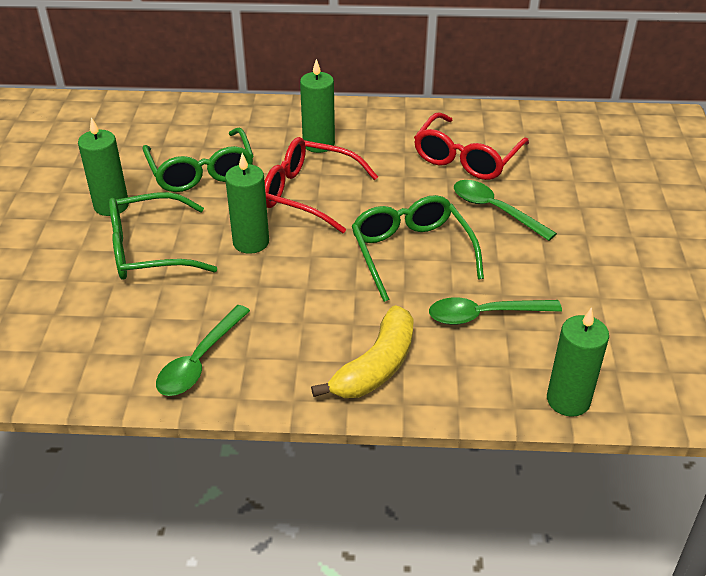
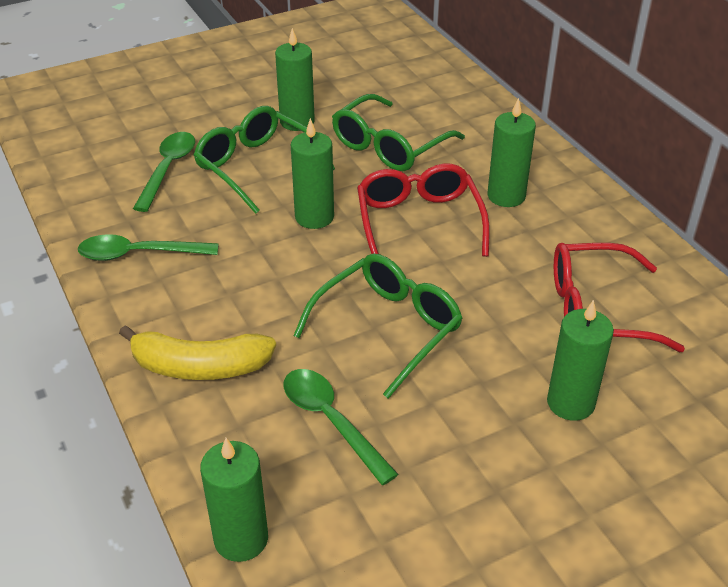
camera: 60 degrees right, 0 degrees up
(495, 210) = (521, 368): green spoon -> green spoon (168, 169)
(539, 204) = (570, 403): none -> green candle

